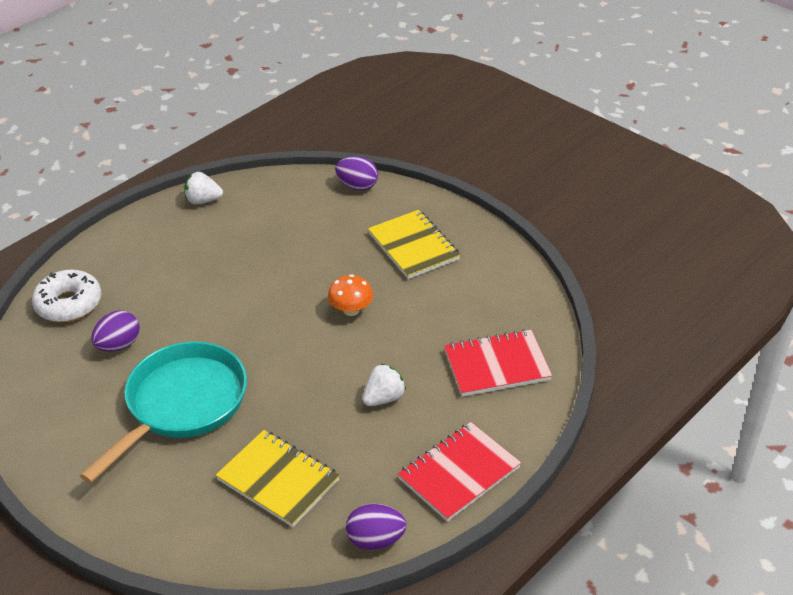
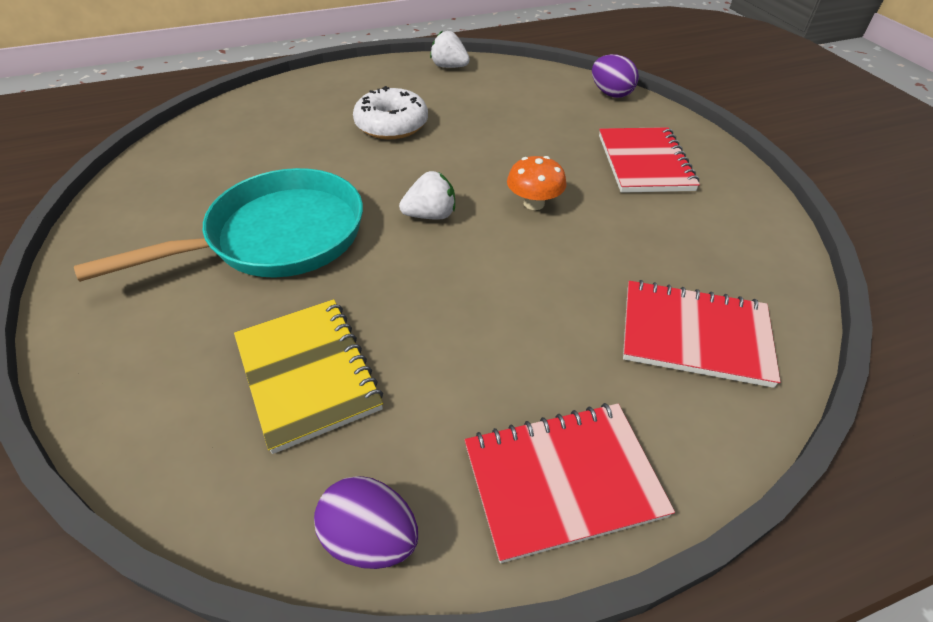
camera: 25 degrees right, 5 degrees up
(69, 304) = (261, 111): white donut -> white donut (391, 125)
(119, 345) = (270, 158): purple egg -> none
(384, 398) = (513, 319): white strawberry -> white strawberry (430, 215)
(413, 246) = (645, 163): yellow notebook -> red notebook

